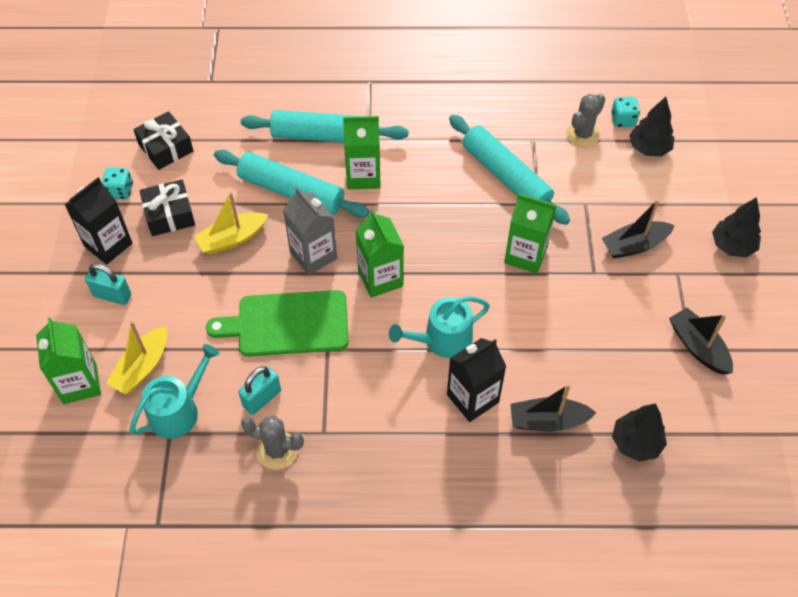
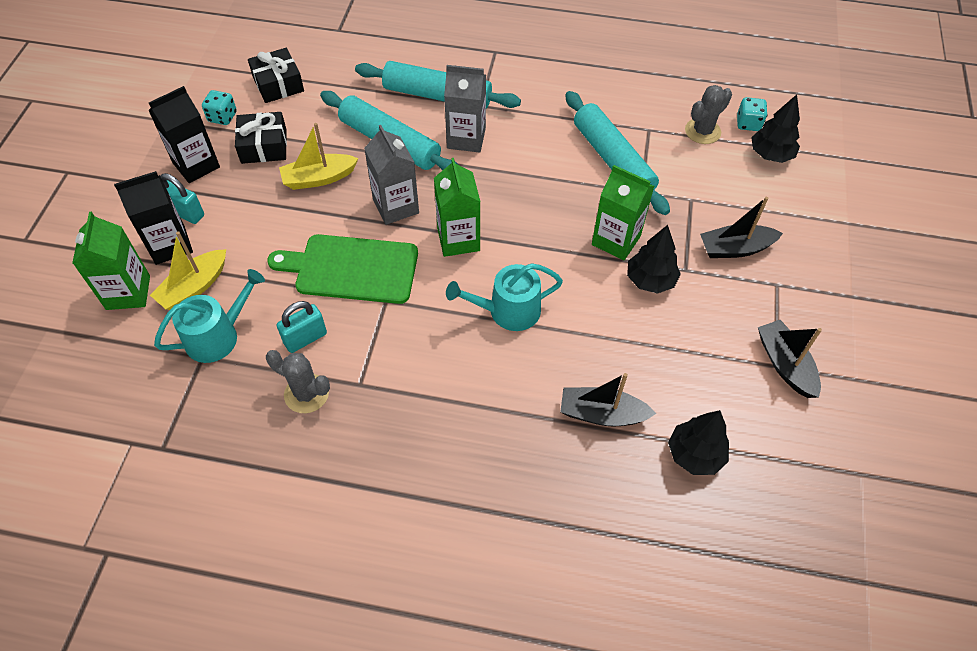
camera: 10 degrees right, 0 degrees up
(363, 176) = (466, 138): green carton -> grey carton
(472, 398) = (526, 376): black carton -> black carton (170, 245)
(732, 246) = (843, 265): black tree -> black tree (650, 280)

